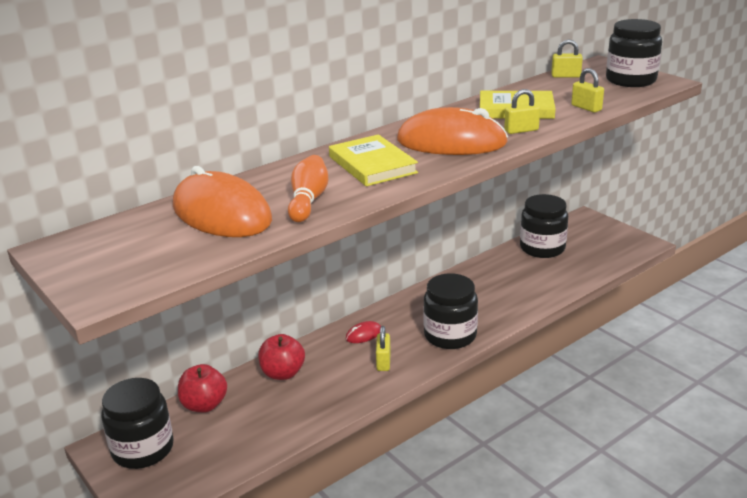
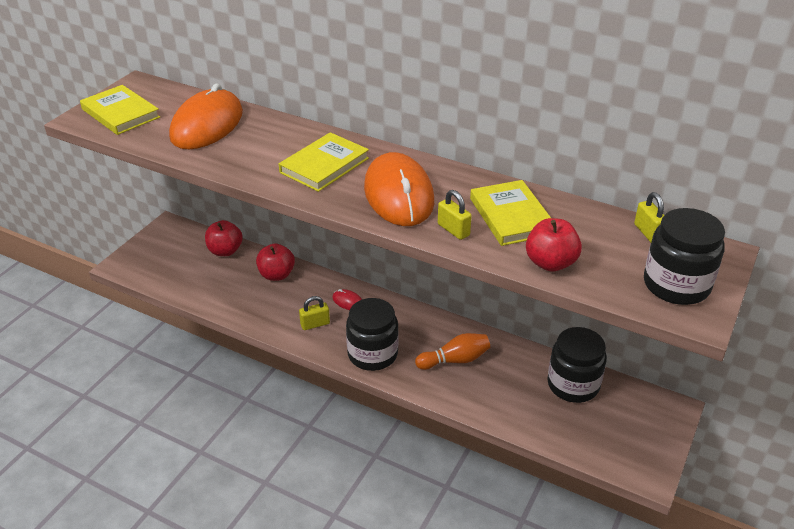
camera: 65 degrees right, 10 degrees up
(122, 265) = (120, 113): none -> yellow book
(143, 449) = (171, 242): black jar -> none
(308, 201) = (242, 154): orange bowling pin -> orange bowling pin (455, 360)
(586, 108) = (550, 263): yellow padlock -> red apple

